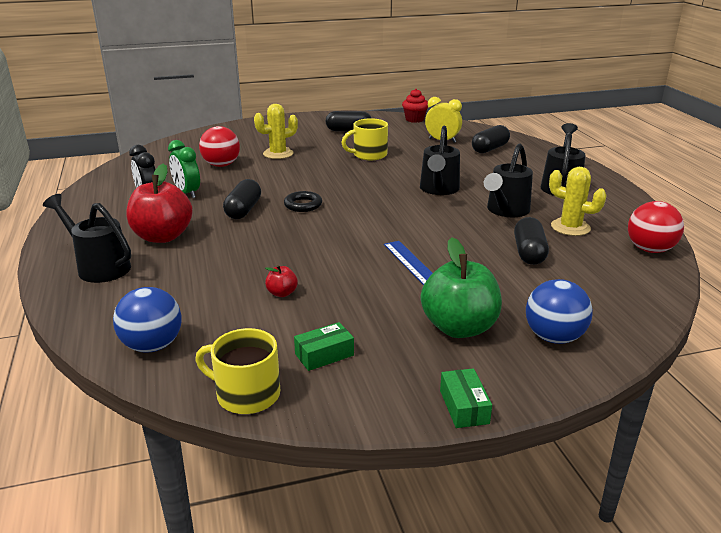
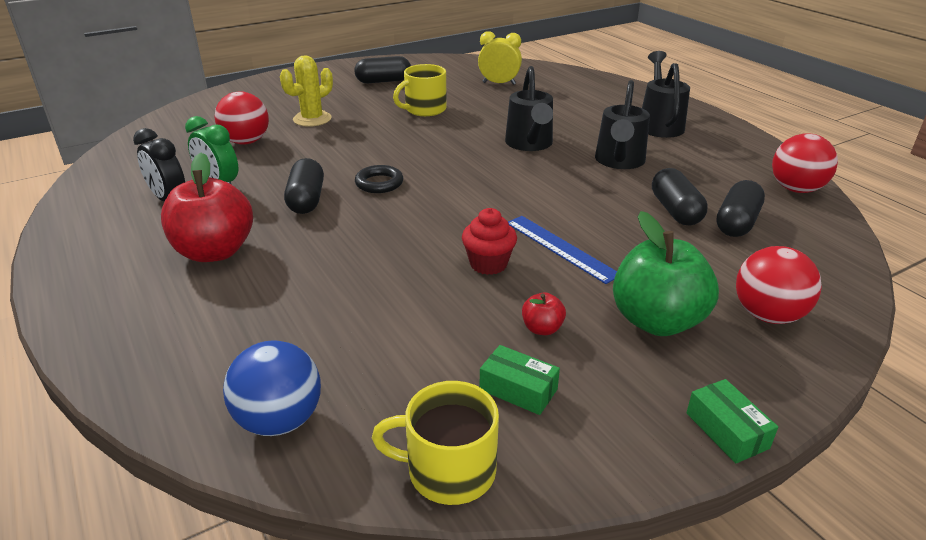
camera: 15 degrees left, 5 degrees up
(99, 267) = (144, 310): black watering can -> none
(282, 293) = (417, 309): red apple -> red apple (542, 328)
(324, 355) = (518, 389): green box -> green box turned 75 degrees clockwise
(414, 119) = (453, 61): red cupcake -> red cupcake (488, 264)
(490, 149) = (557, 88): black capsule -> black capsule (737, 223)
(554, 337) = (767, 315): blue ball -> red ball
(570, 227) = (699, 173): yellow cactus -> none

